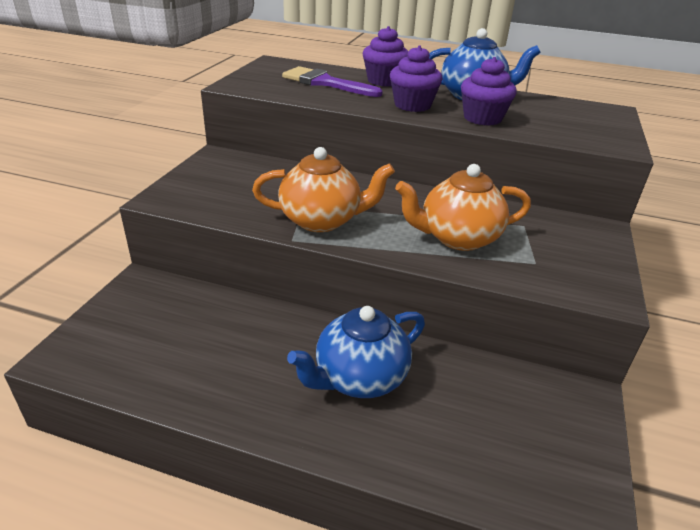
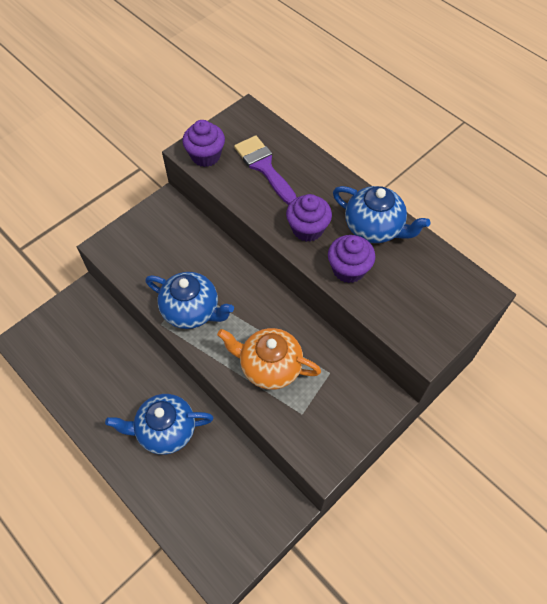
camera: 30 degrees right, 25 degrees up
(321, 220) = (191, 311): orange teapot -> blue teapot
(384, 81) = (316, 177): purple cupcake -> purple cupcake (205, 156)

